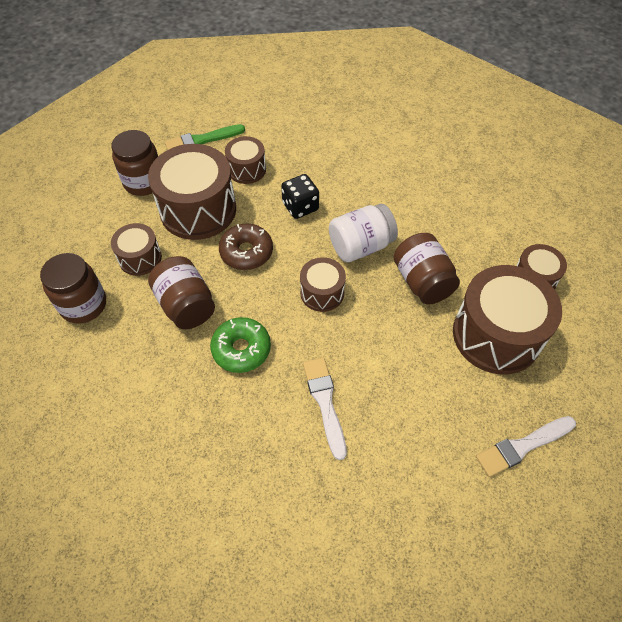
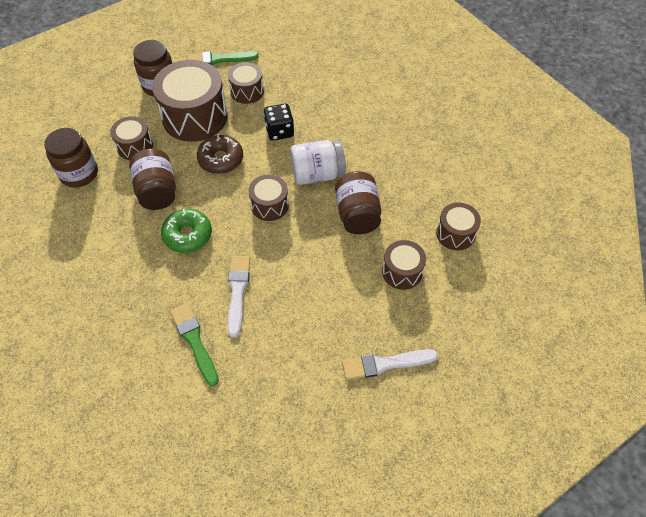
camera: 15 degrees right, 0 degrees up
(297, 476) = (194, 341): none -> green brush
(496, 335) = (402, 272): brown drum -> brown drum, size x0.53

